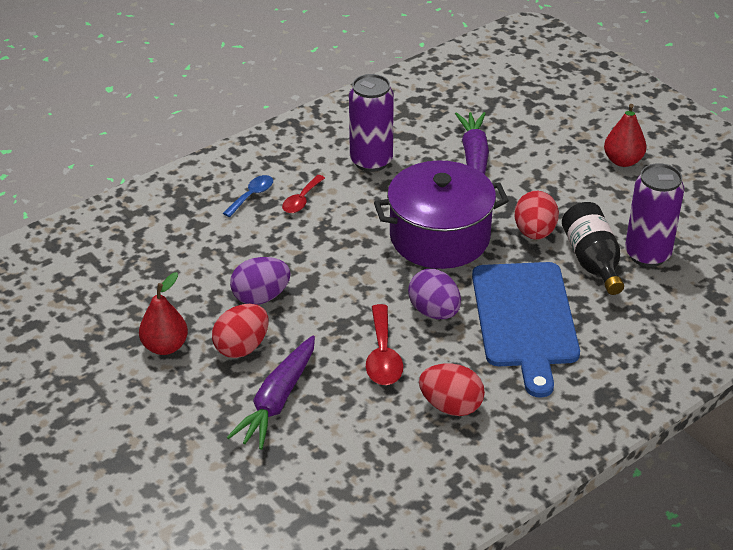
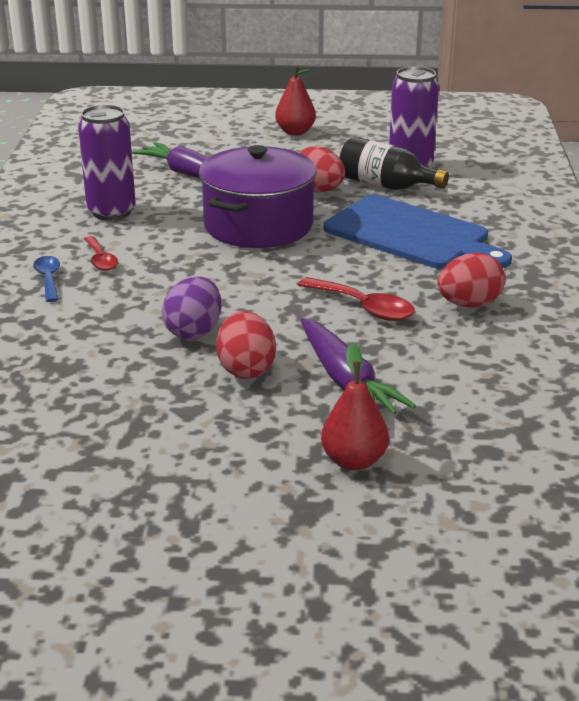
camera: 50 degrees left, 10 degrees down
(165, 346) = (177, 410): red pear -> red pear (353, 460)
(434, 312) = (345, 264): purple egg -> none

